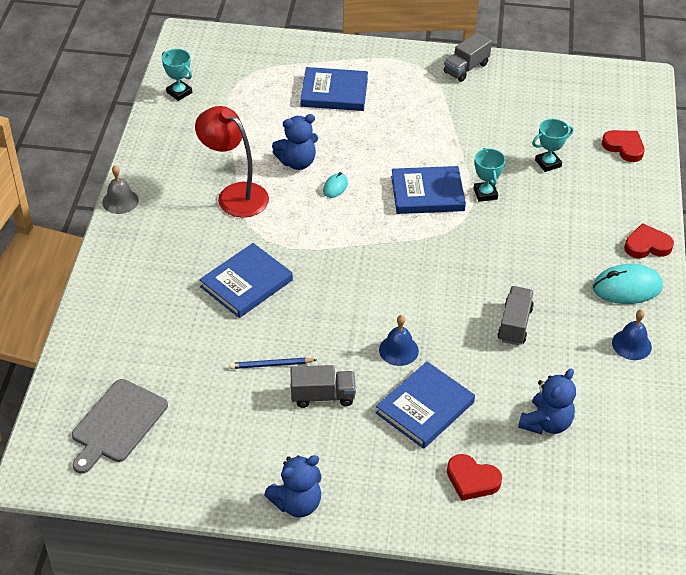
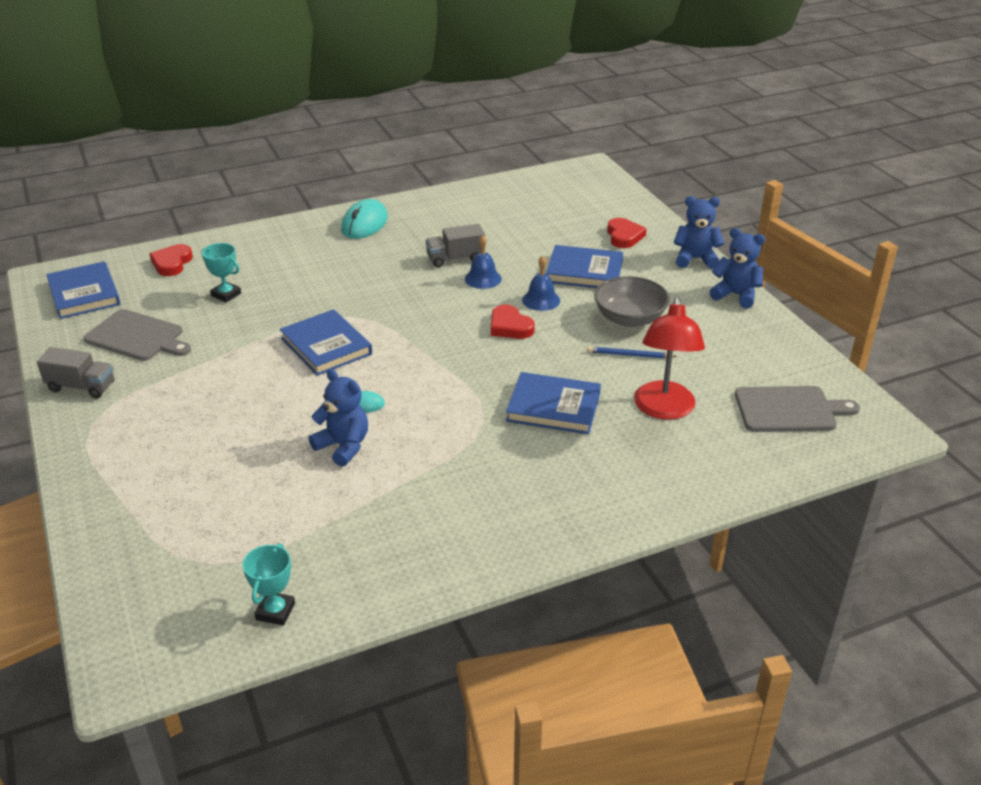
camera: 120 degrees left, 10 degrees down
(120, 201) = (527, 557): grey bell -> none
(235, 195) = (435, 469): red lamp -> red lamp (664, 409)
(271, 365) = (629, 355): blue pencil -> blue pencil turned 135 degrees clockwise
(322, 396) = (629, 318): grey truck -> grey bowl
(334, 92) = (189, 468): blue book -> blue book (84, 294)
(485, 194) = (299, 315): turquoise trophy -> none
(515, 105) = (137, 336): none -> grey cutting board
(546, 423) = (540, 223): blue teddy bear -> blue teddy bear (695, 259)
(627, 288) = (364, 224): turquoise mouse -> turquoise mouse turned 60 degrees clockwise
(631, 344) = (426, 210): blue bell -> blue bell (483, 278)
(647, 245) = (305, 226): red heart -> red heart (510, 326)

